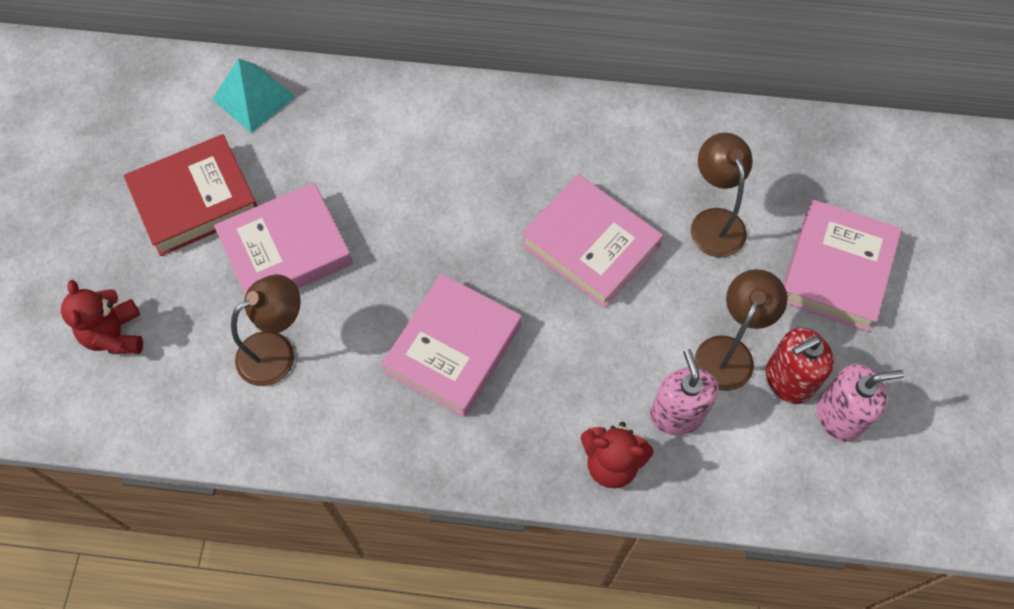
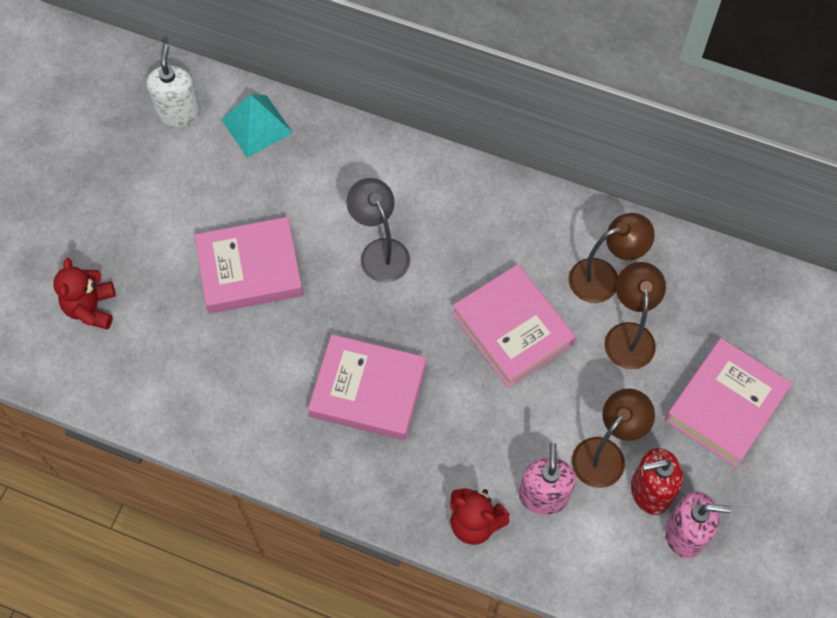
camera: 15 degrees right, 0 degrees up
(163, 103) = (179, 113): none -> white soap dispenser
(195, 200) = (185, 207): red book -> none
(277, 351) = (220, 355): brown lamp -> brown lamp (604, 277)
(424, 197) = (380, 251): none -> grey lamp
(453, 349) = (368, 391): pink book -> pink book turned 60 degrees clockwise

